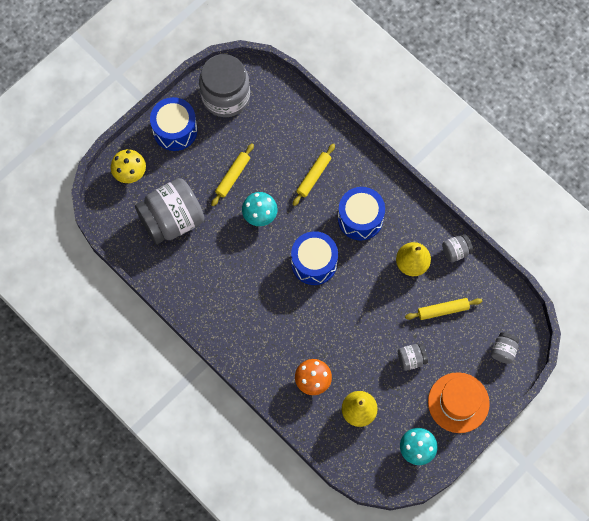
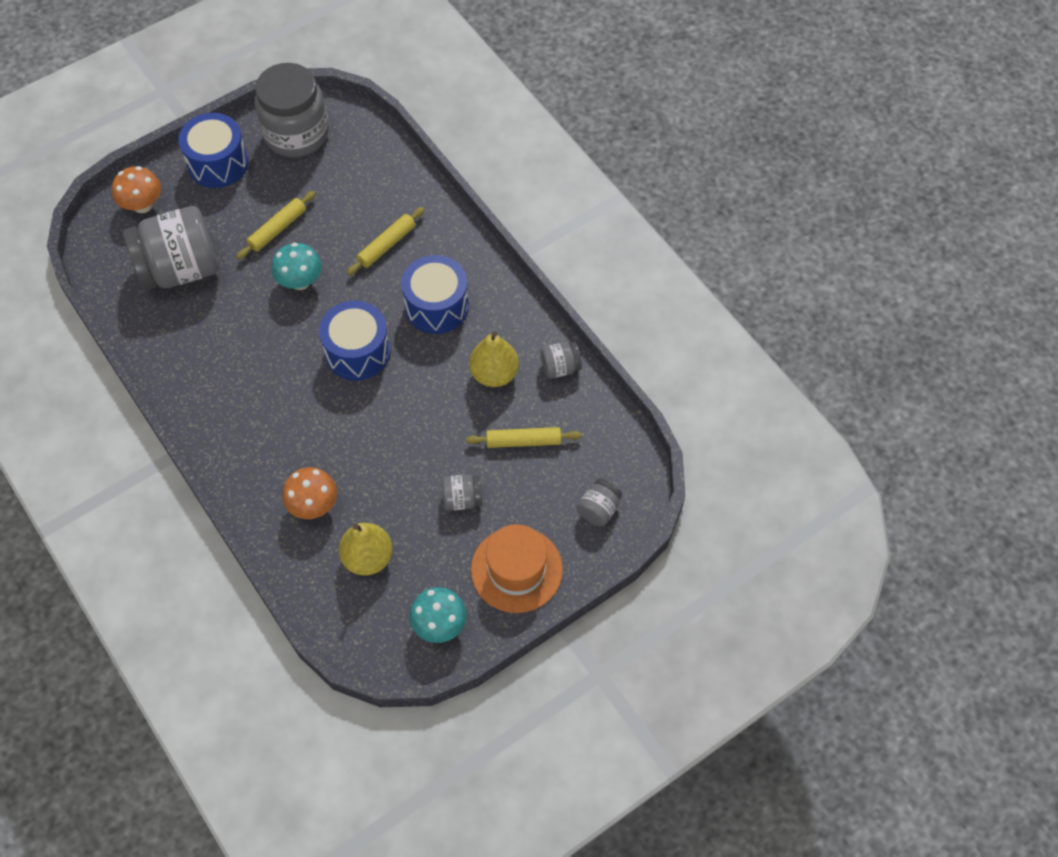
camera: 10 degrees right, 10 degrees down
(130, 173) = (142, 205): yellow mushroom -> orange mushroom

